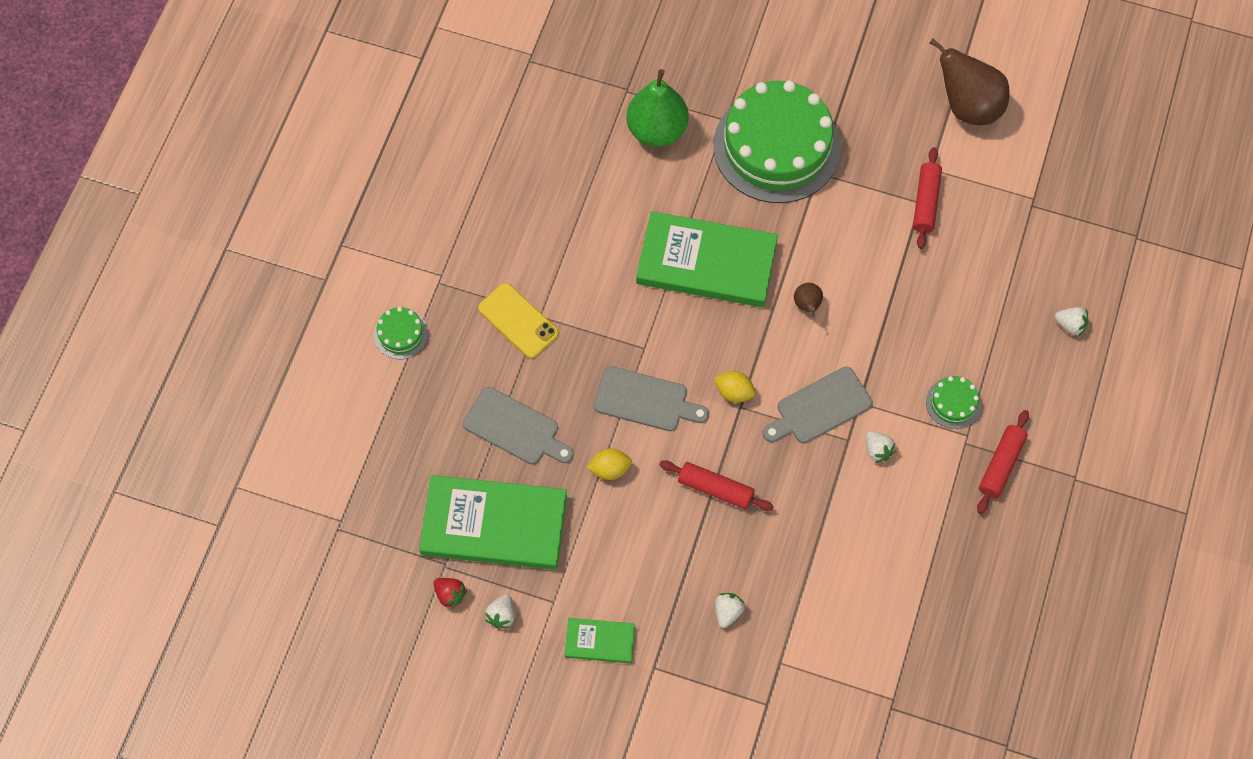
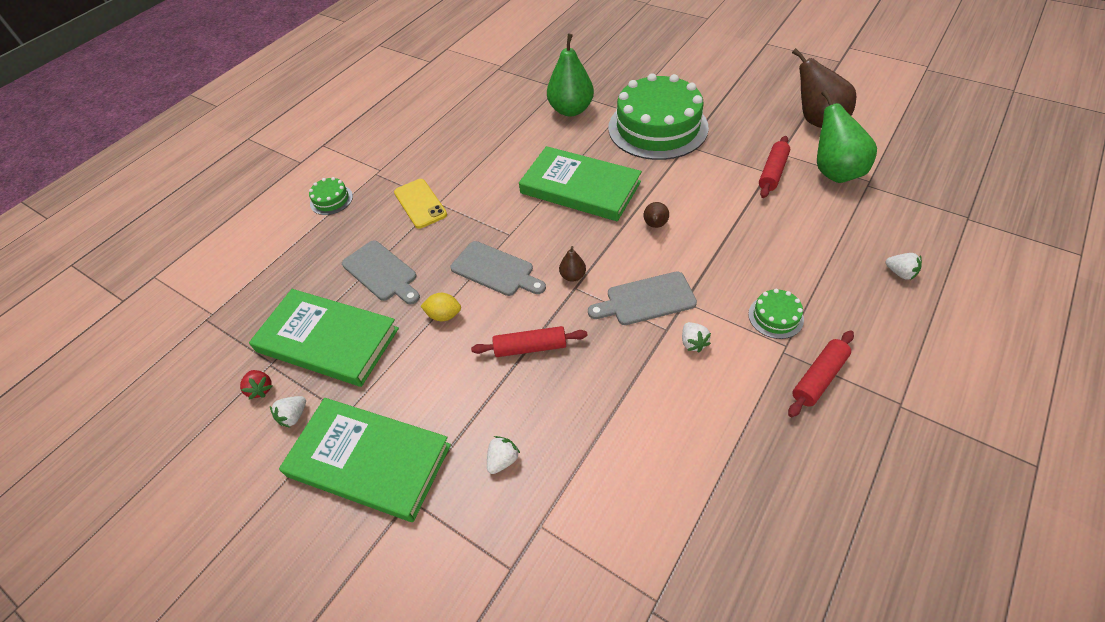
camera: 20 degrees right, 15 degrees down
(600, 641) = (369, 460): green book -> green book, size x2.09
(715, 489) = (530, 347): red rolling pin -> red rolling pin turned 45 degrees counterclockwise
(734, 392) = (573, 276): yellow lemon -> brown pear
(994, 190) = (834, 172): none -> green pear

